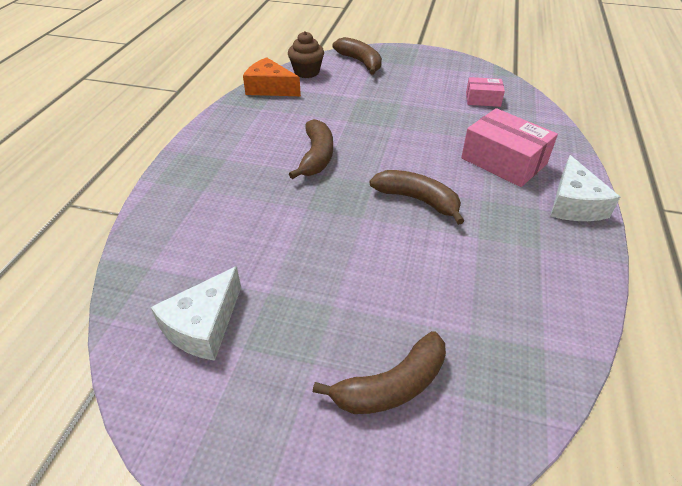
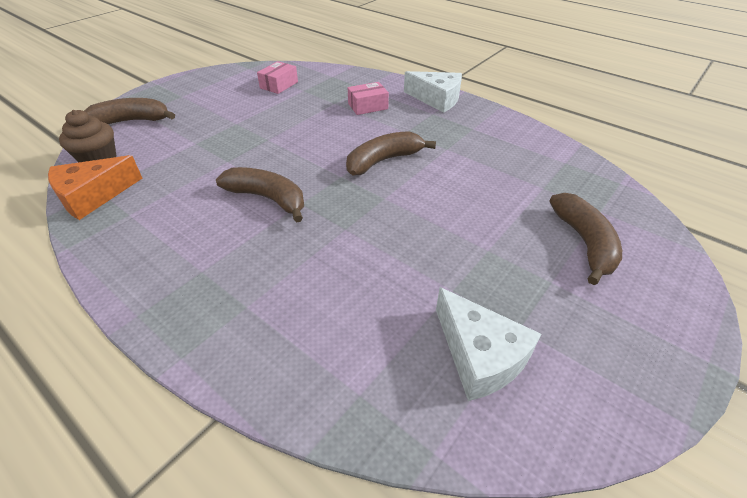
camera: 65 degrees left, 0 degrees up
(503, 161) = (368, 106): pink box -> pink box, size x0.56

